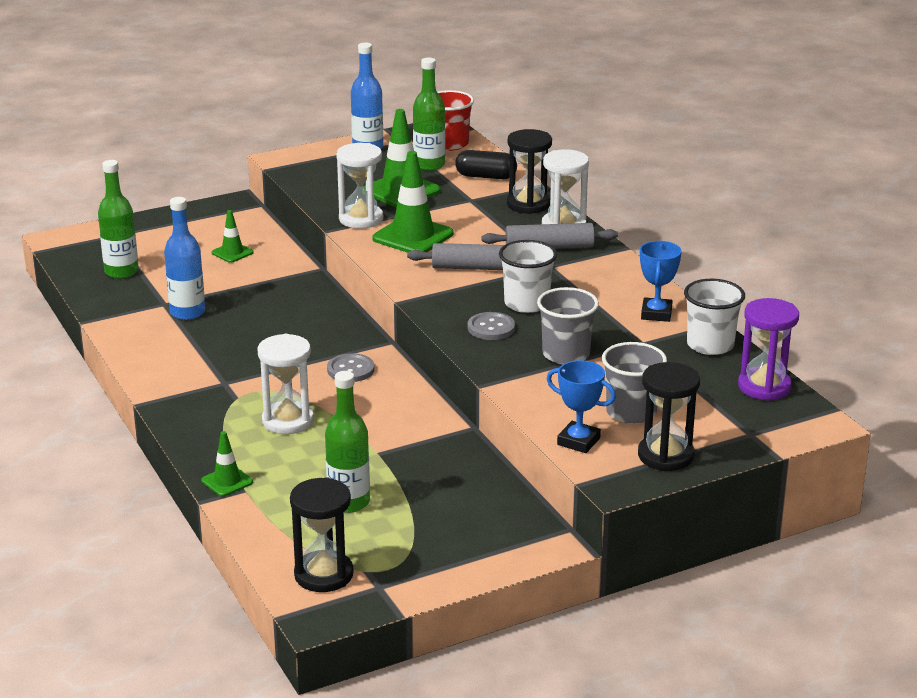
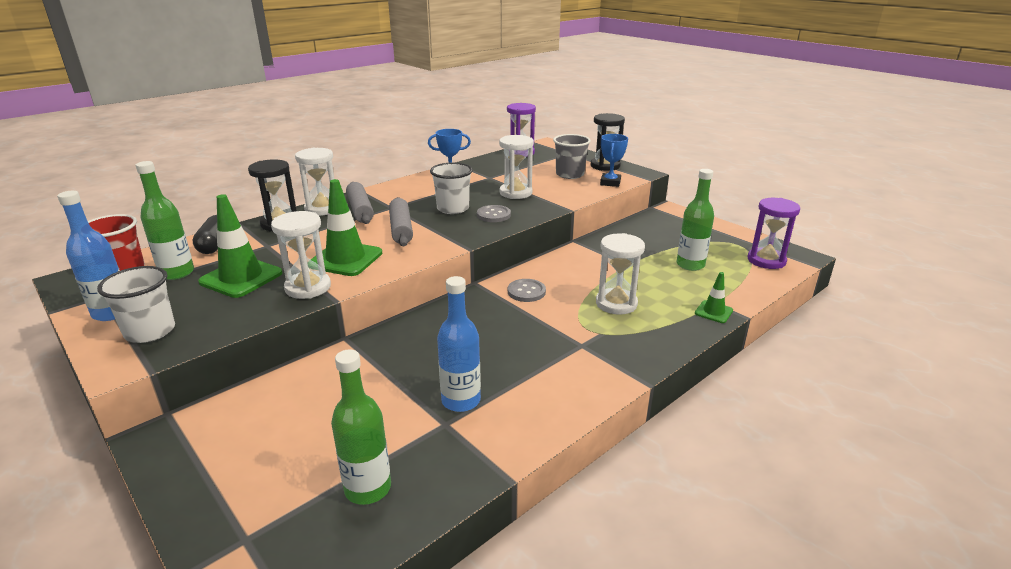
camera: 105 degrees left, 0 degrees up
(232, 253) = (308, 404): green traffic cone -> none
(323, 575) = (766, 260): black hourglass -> purple hourglass
(566, 354) = (516, 193): grey cup -> white hourglass
(710, 345) = (482, 164): white cup -> white cup (150, 331)

